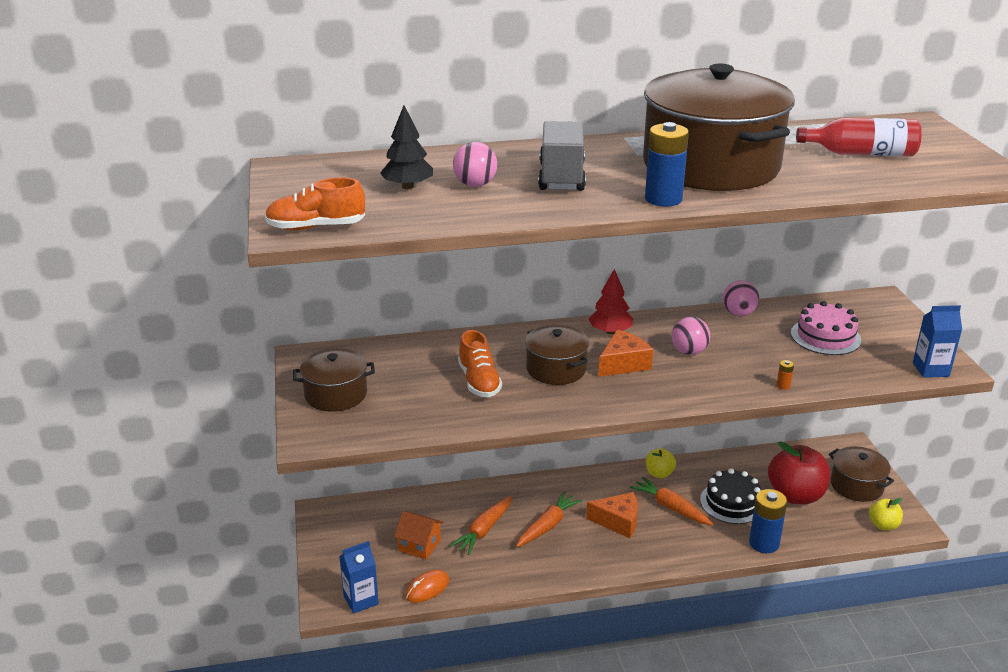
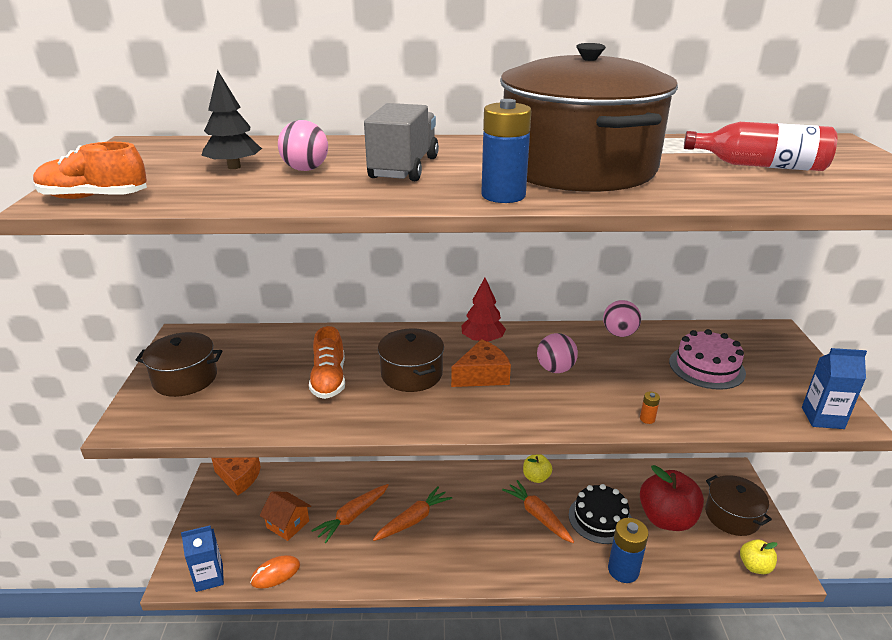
camera: 10 degrees right, 0 degrees up
(618, 521) = (482, 524): orange cheese -> orange cheese (239, 478)

